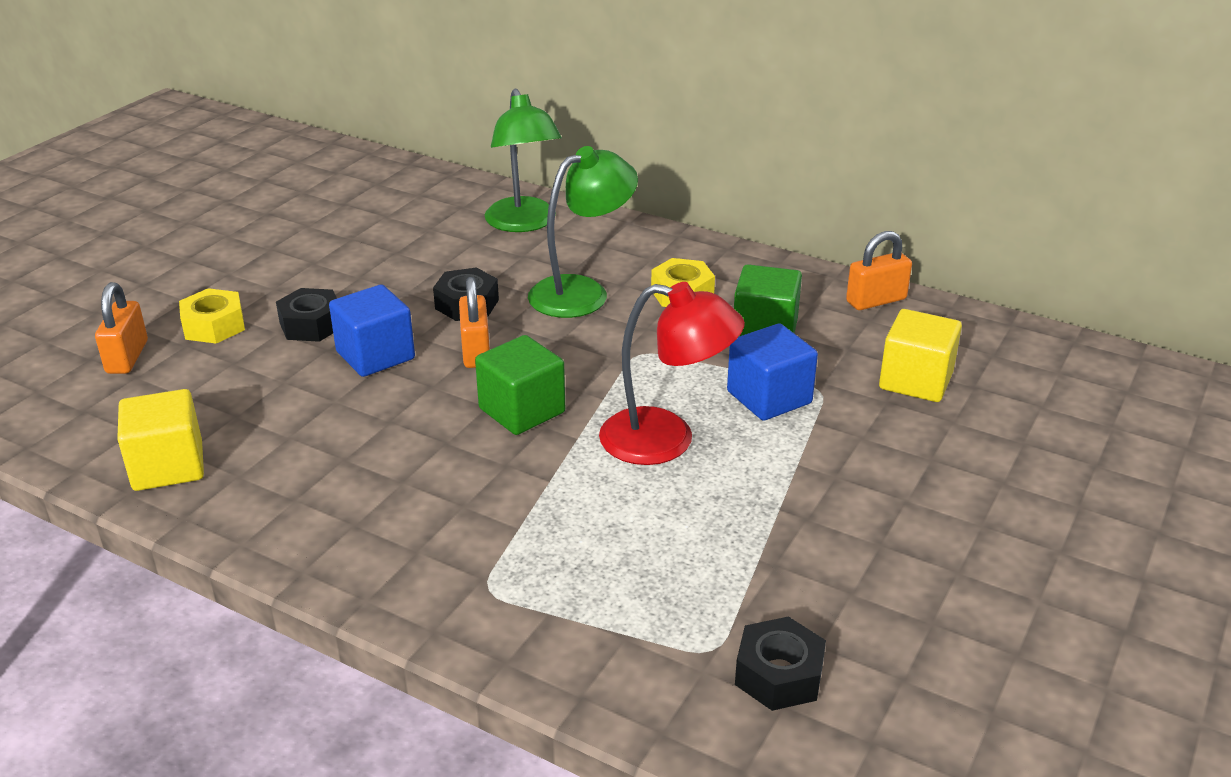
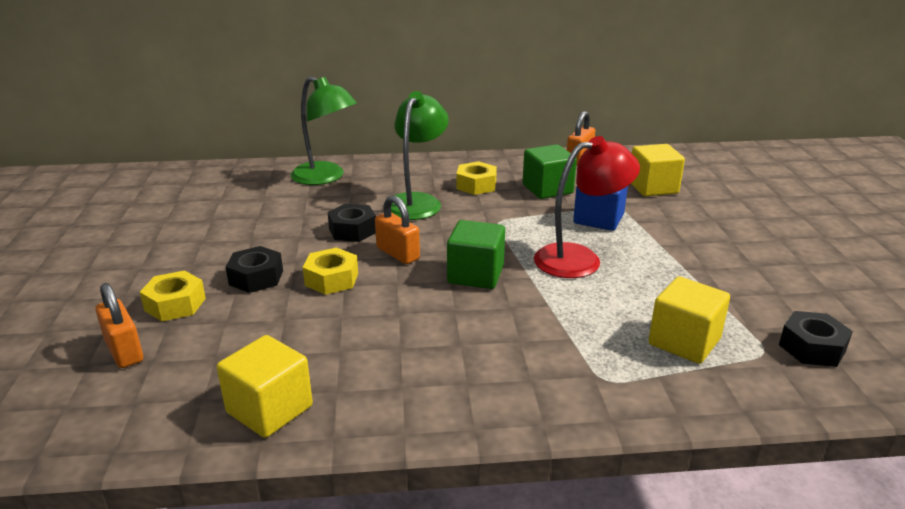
camera: 35 degrees left, 5 degrees down
(375, 355) = (332, 279): blue cube -> yellow nut
(634, 592) = (684, 342): none -> yellow cube

